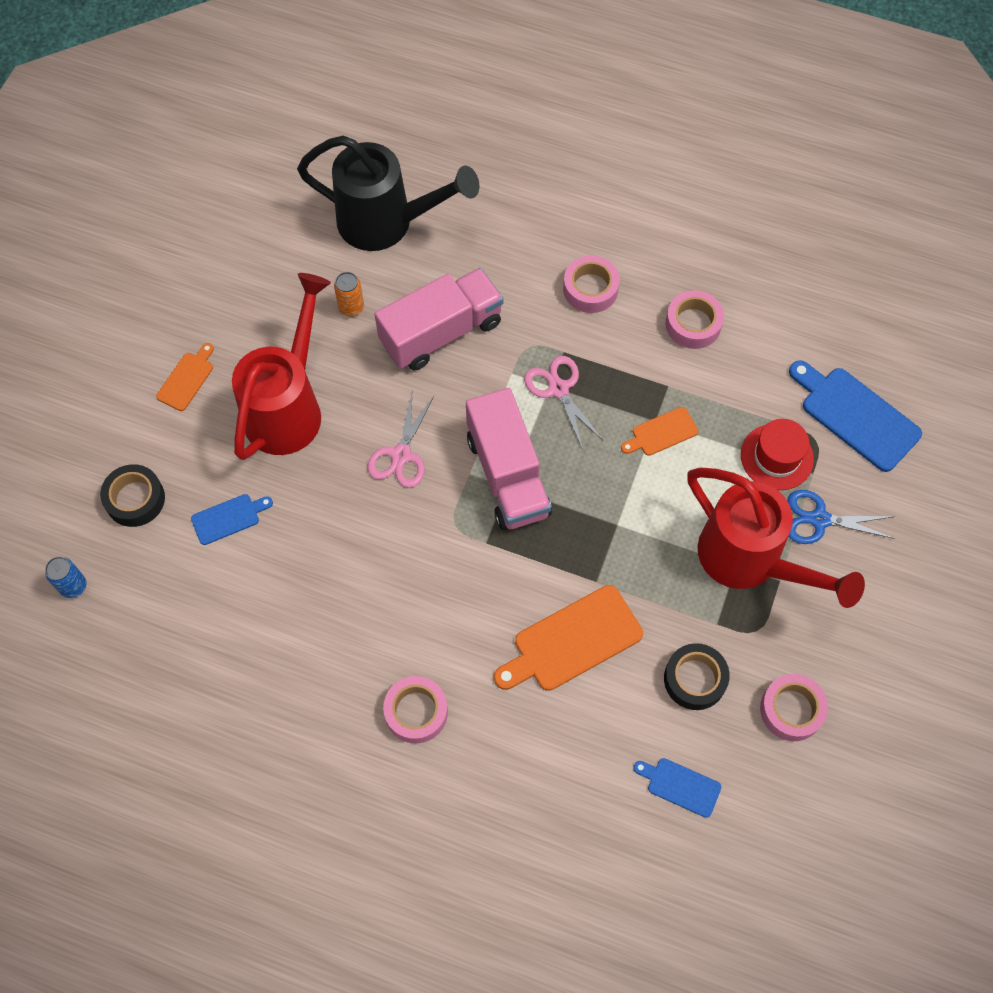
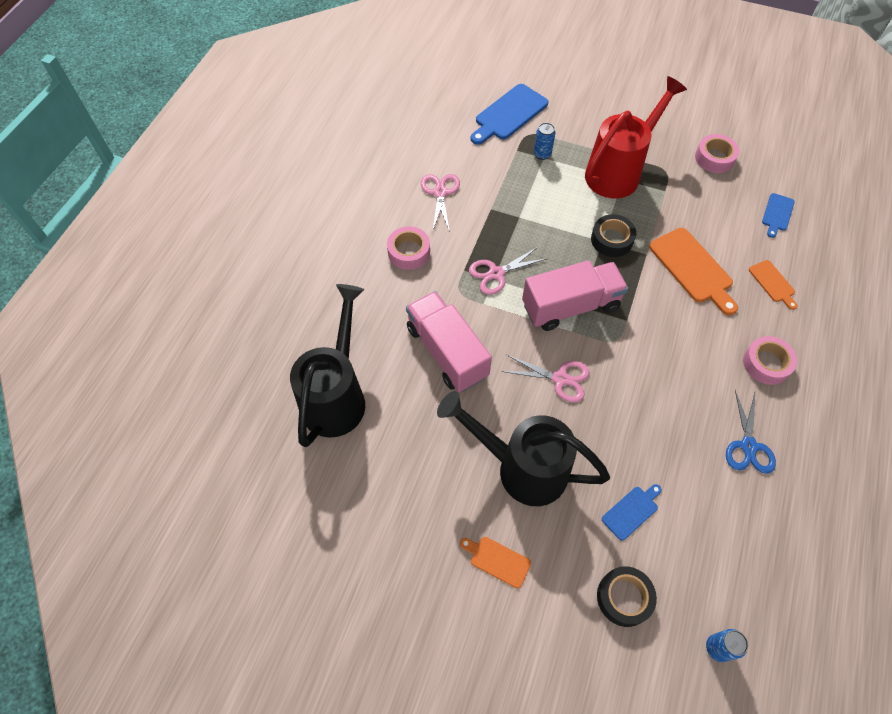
camera: 90 degrees left, 5 degrees down
(229, 518) = (631, 511): blue cutting board -> blue cutting board turned 75 degrees clockwise
(288, 407) = (521, 468): red watering can -> black watering can
(351, 308) = (422, 421): orange can -> none
(661, 433) = (528, 214): orange cutting board -> orange cutting board (773, 283)
(693, 324) = (440, 192): pink tape -> pink scissors
(695, 679) = (705, 203): black tape -> black tape (611, 240)
(777, 457) = (542, 154): red hat -> blue can
(819, 519) = (584, 136): blue scissors -> blue scissors (748, 446)

